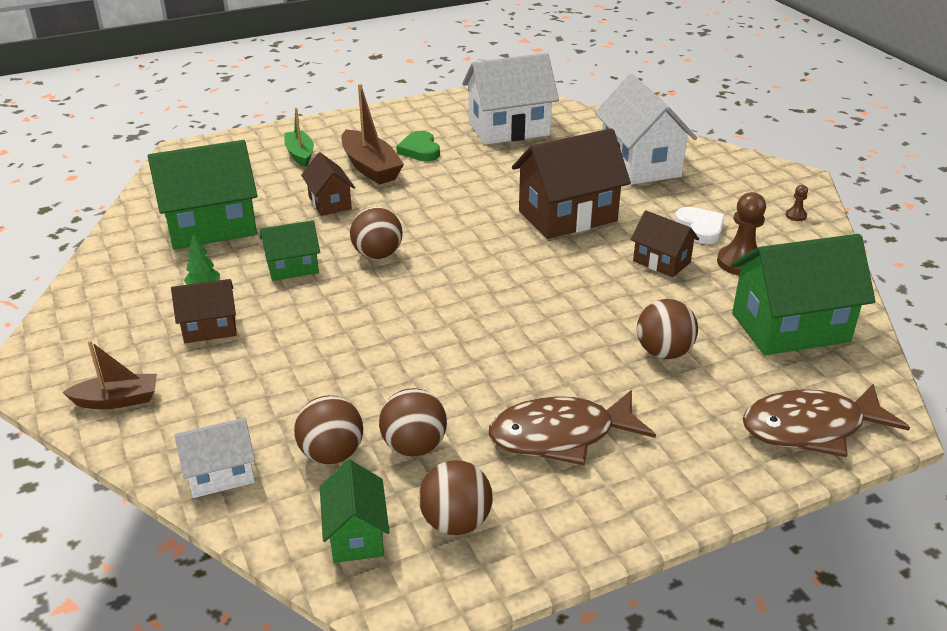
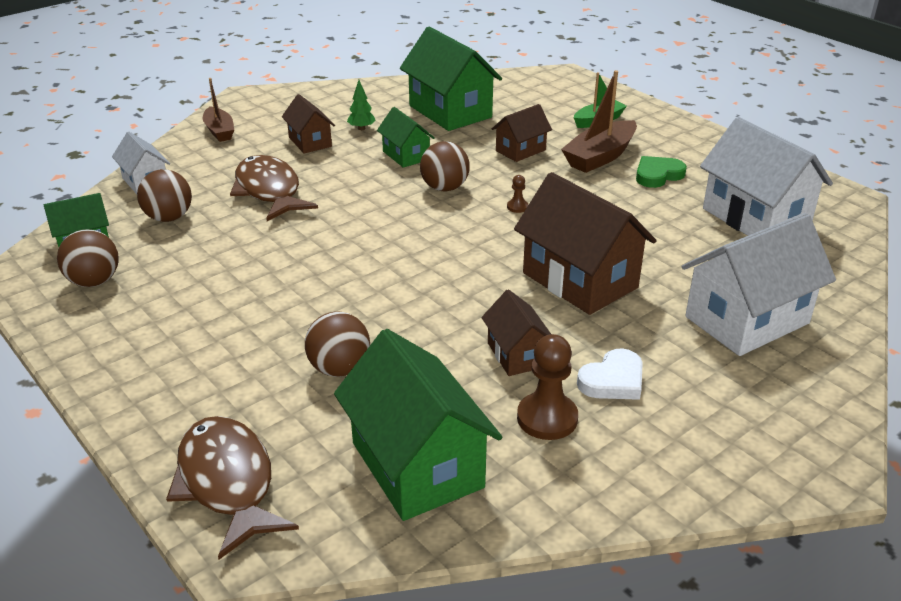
camera: 75 degrees right, 0 degrees up
(414, 446) = (180, 250): brown ball -> none
(561, 435) = (199, 318): brown fish -> brown fish (269, 191)
(661, 262) = (517, 355): brown house -> brown house turned 45 degrees counterclockwise
(796, 215) = (704, 469): brown pawn -> brown pawn (517, 207)

